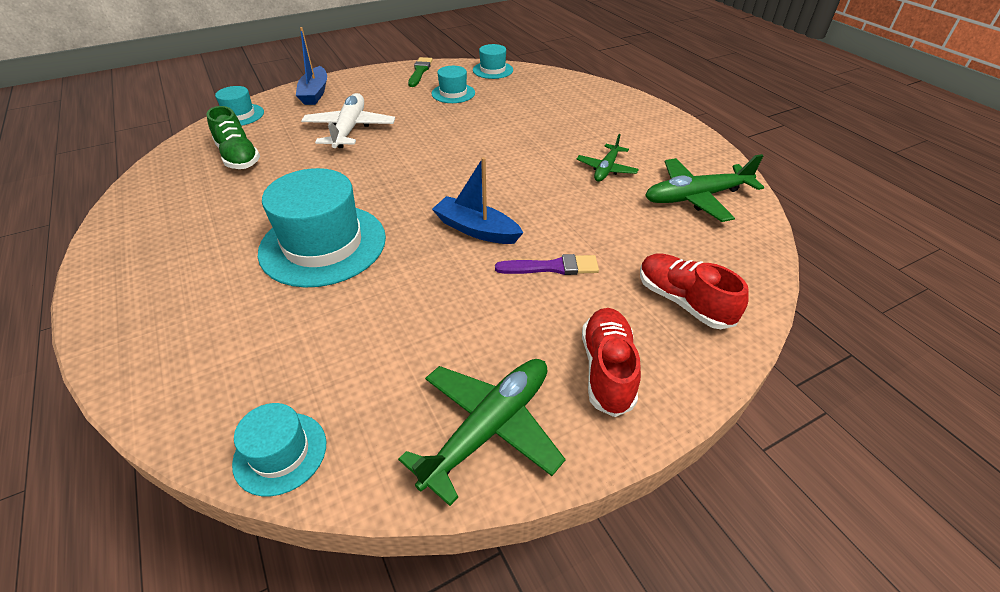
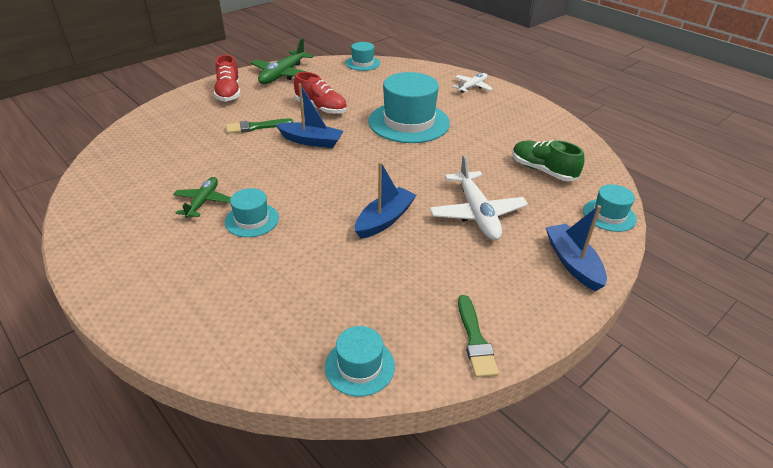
camera: 165 degrees right, 5 degrees down
(140, 314) = (472, 87): none -> white plane
(435, 134) = (385, 220): none -> blue boat
(453, 93) = (397, 292): turquoise hat -> turquoise hat (252, 220)
(552, 267) = (256, 127): purple brush -> green brush
(683, 301) = (177, 120): red shoe -> red shoe (321, 108)
(696, 197) = (128, 185): green plane -> none

